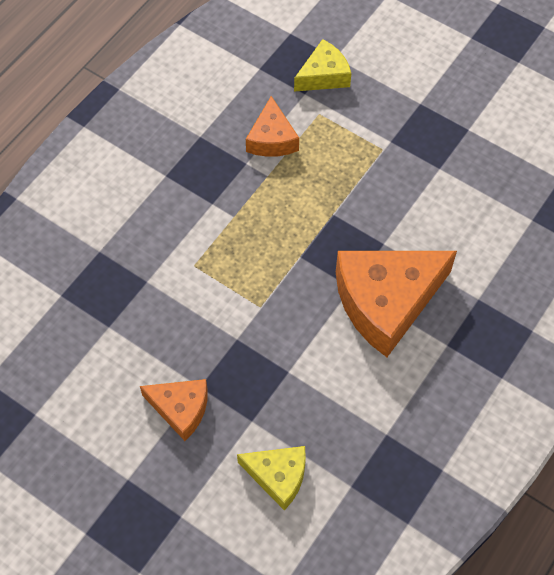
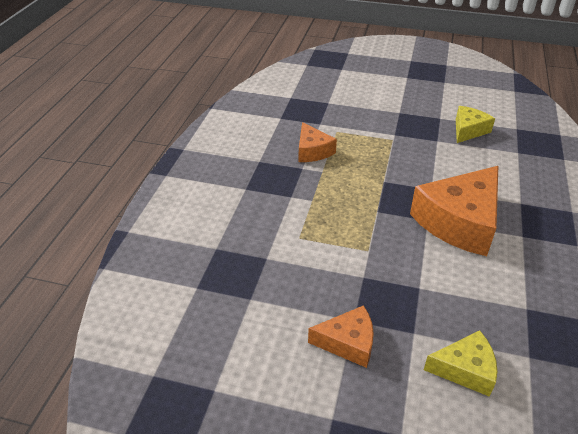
camera: 20 degrees left, 20 degrees down
(324, 76) = (327, 112): yellow cheese -> yellow cheese (468, 130)

